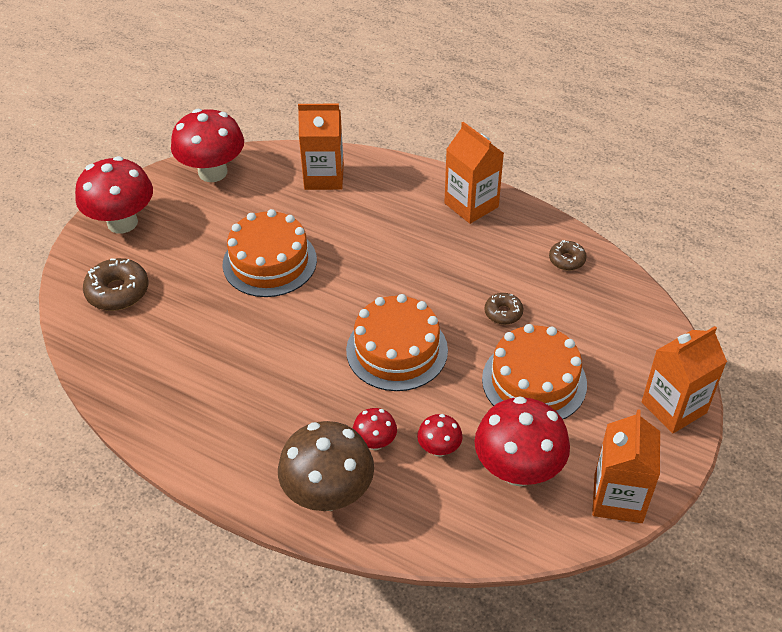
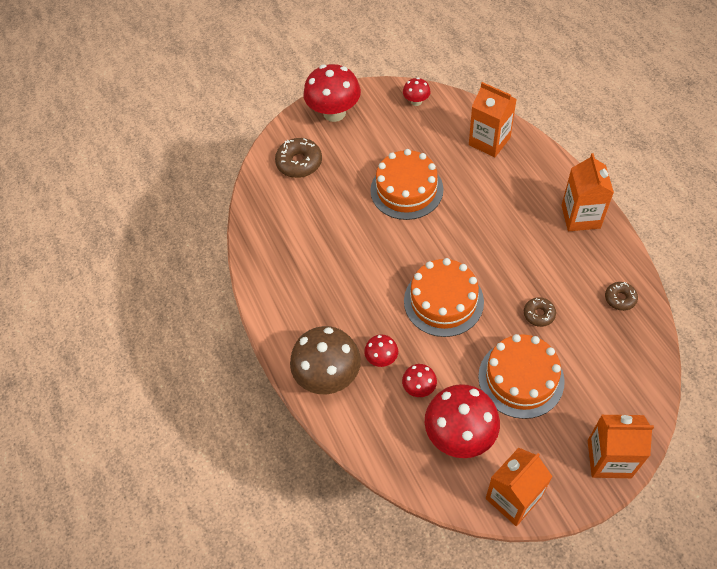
camera: 40 degrees right, 10 degrees up
(212, 172) = (416, 101): red mushroom -> red mushroom, size x0.49

